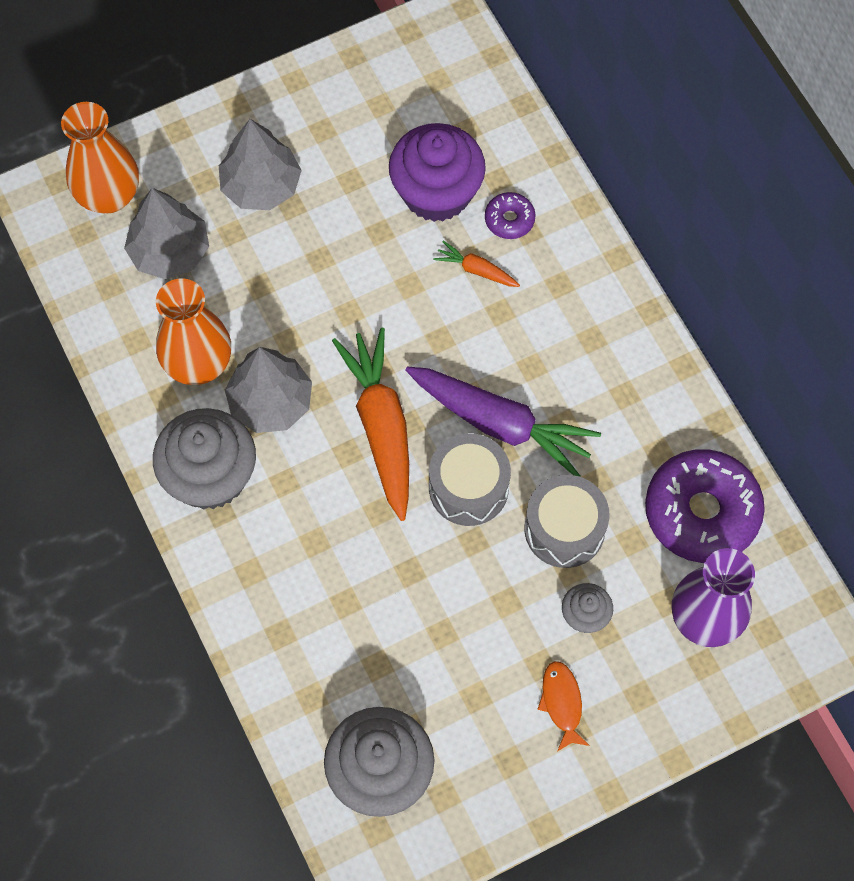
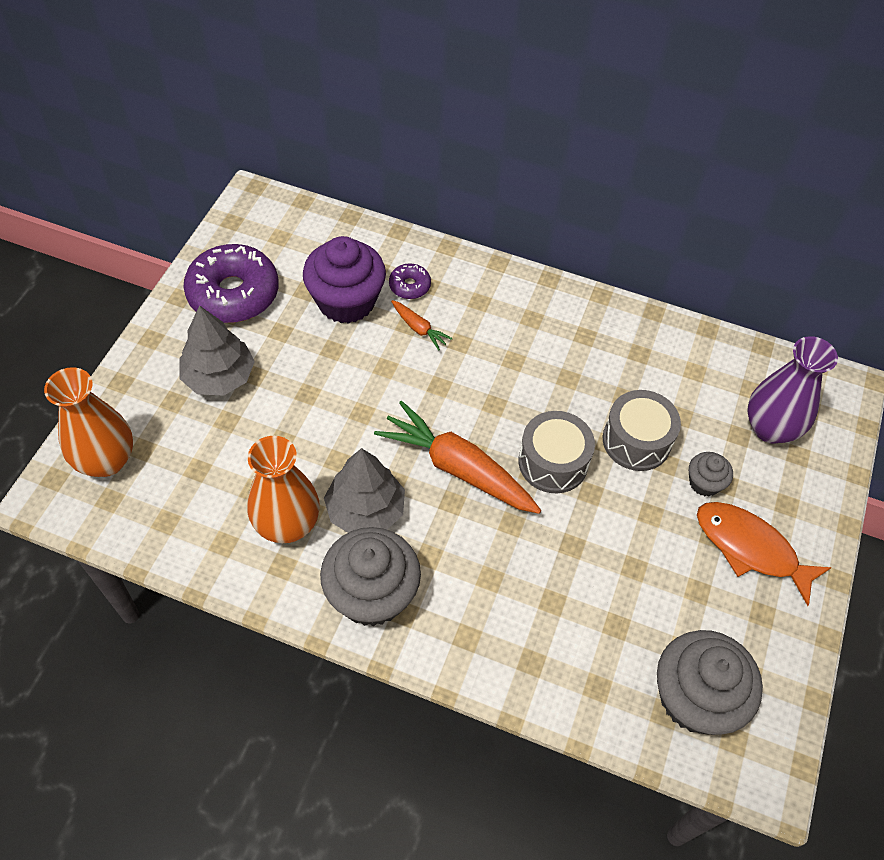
camera: 45 degrees left, 10 degrees down
(169, 252) = (191, 465): grey tree -> none
(476, 270) = (419, 329): orange carrot -> orange carrot turned 120 degrees counterclockwise
(501, 424) = (531, 408): purple carrot -> none
(562, 703) = (750, 548): orange fish -> orange fish, size x1.74
(701, 512) = (700, 369): purple donut -> purple donut (233, 293)

